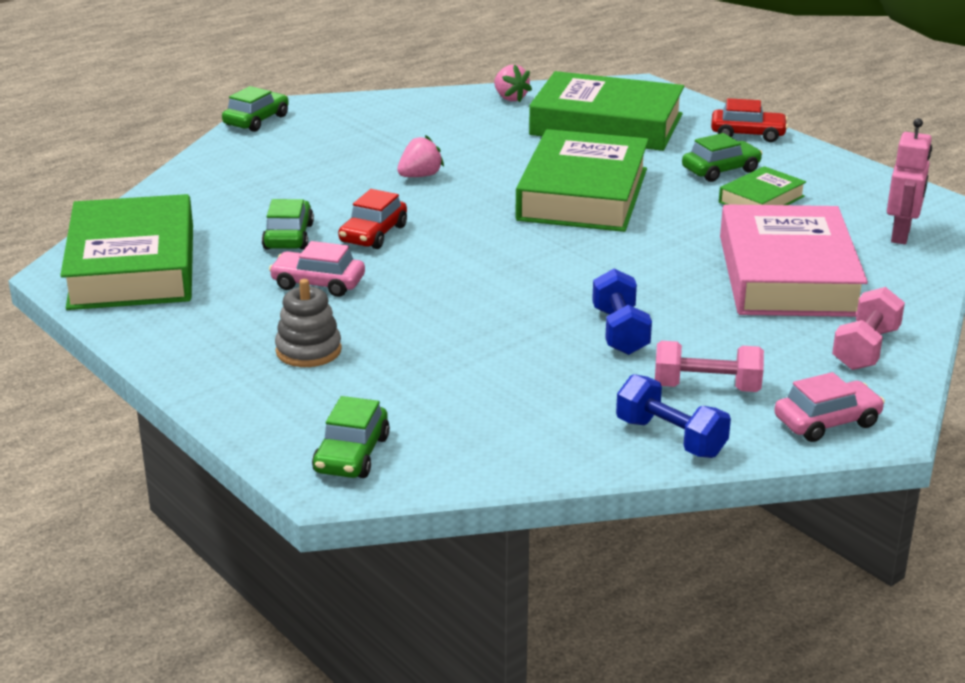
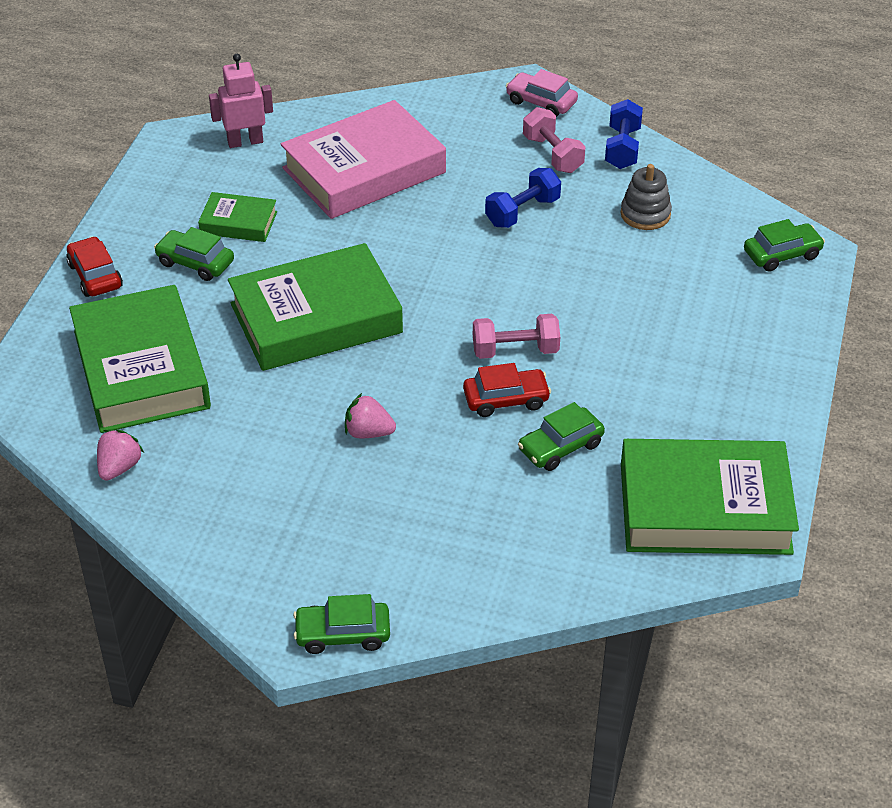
camera: 125 degrees left, 15 degrees up
(132, 266) = (704, 508): green book -> green book turned 45 degrees clockwise
(308, 351) = (702, 335): grey stacking toy -> grey stacking toy (645, 214)
(318, 283) = (613, 384): pink car -> none
(865, 349) = (438, 112): pink dumbbell -> pink dumbbell (515, 351)

